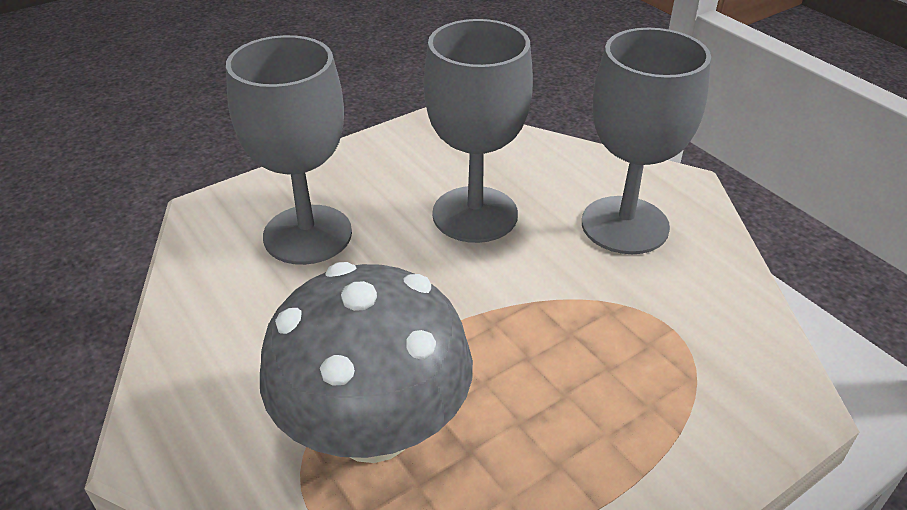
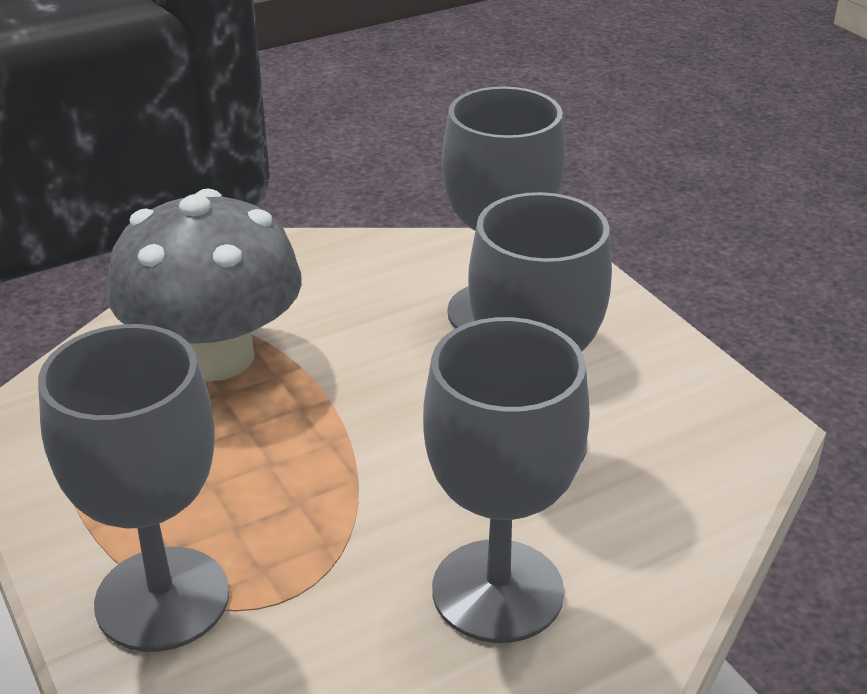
camera: 95 degrees right, 5 degrees down
(701, 401) = (162, 599): none -> grey goblet

